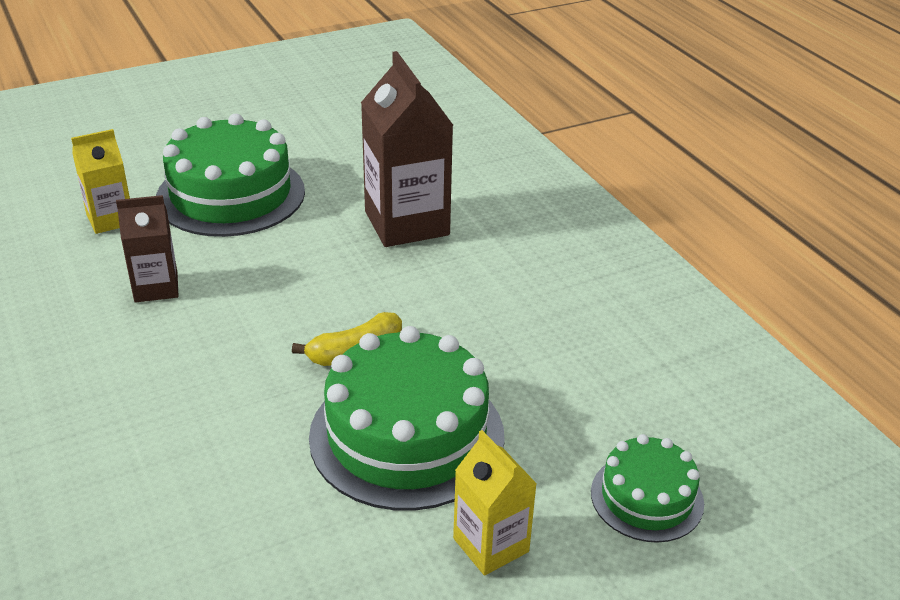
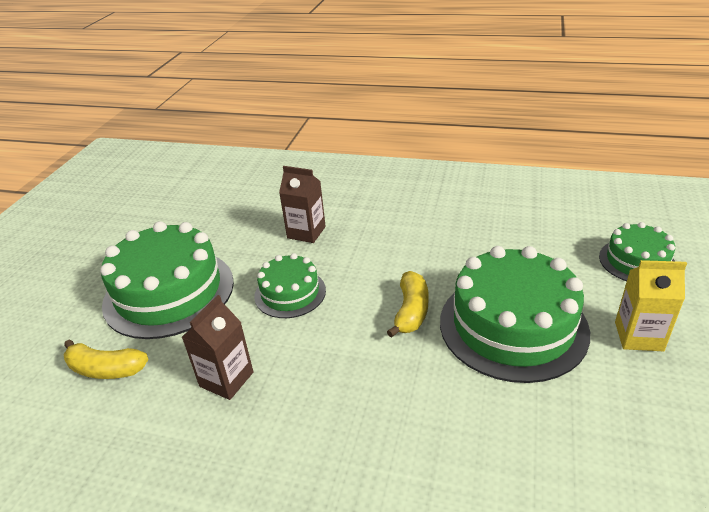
camera: 45 degrees left, 0 degrees up
(110, 219) = (106, 369): yellow carton -> yellow banana
(302, 262) = (290, 293): none -> green cake
(406, 223) = (306, 232): brown carton -> brown carton, size x0.57

